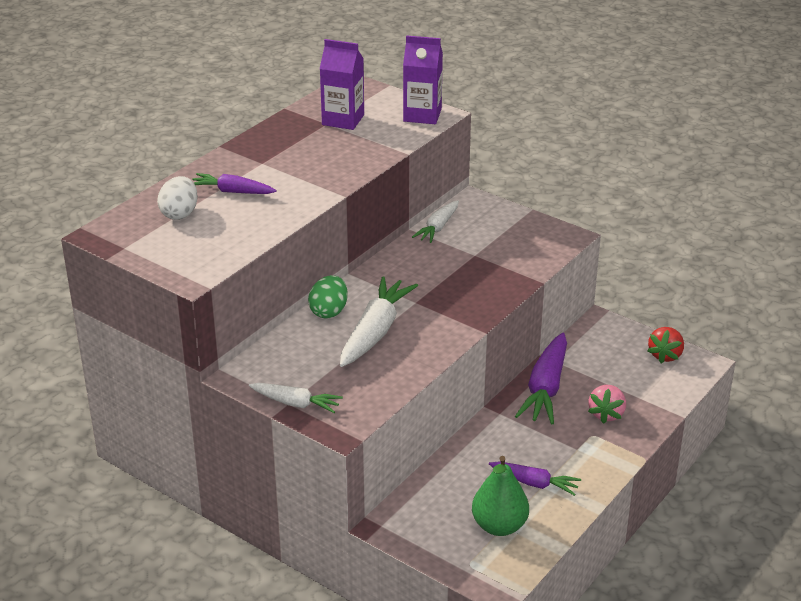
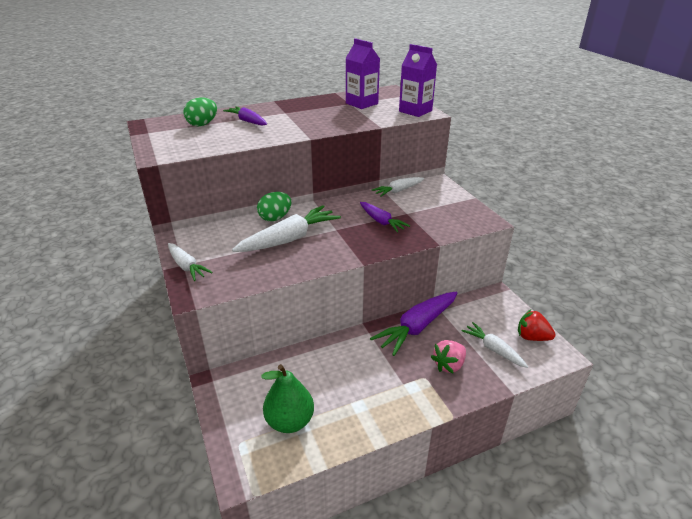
camera: 30 degrees right, 0 degrees up
(179, 214) = (202, 124): white egg -> green egg
(535, 483) = (347, 398): purple carrot -> purple carrot (381, 222)
(637, 382) = (493, 349): none -> white carrot
(665, 355) = (532, 337): red strawberry -> red strawberry turned 60 degrees clockwise

